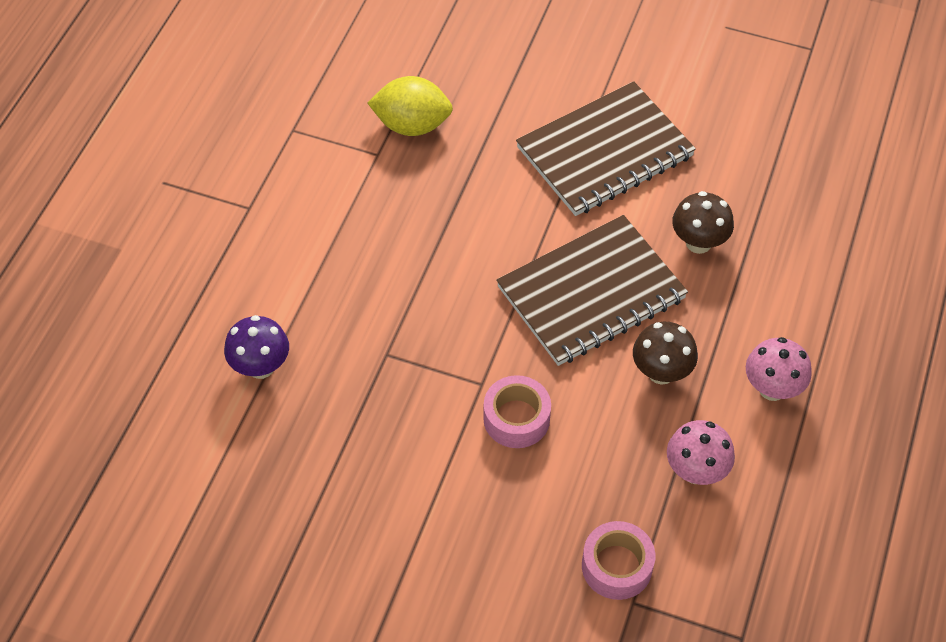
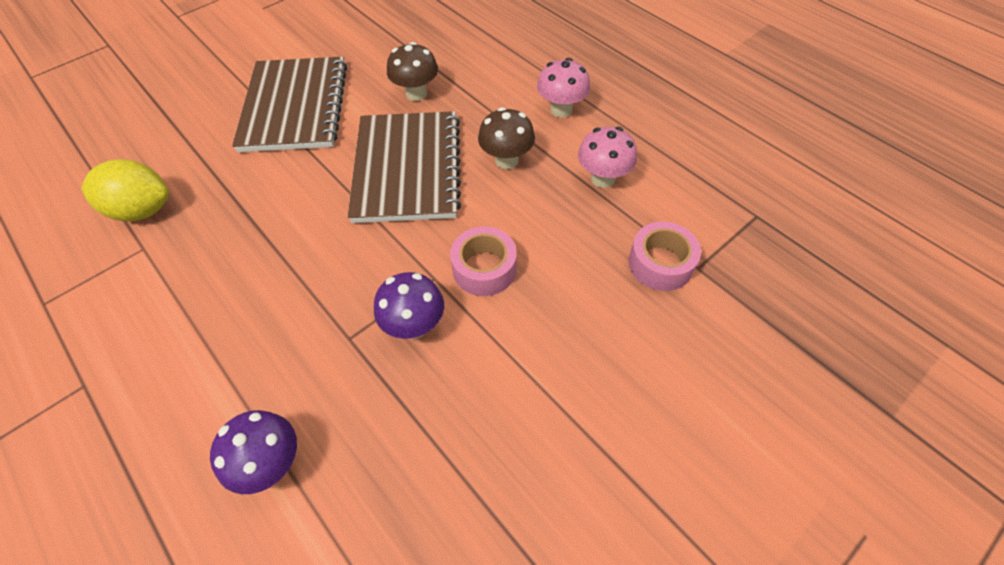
camera: 60 degrees left, 0 degrees up
(412, 125) = (142, 210): yellow lemon -> yellow lemon turned 60 degrees clockwise
(426, 395) = (414, 325): none -> purple mushroom

